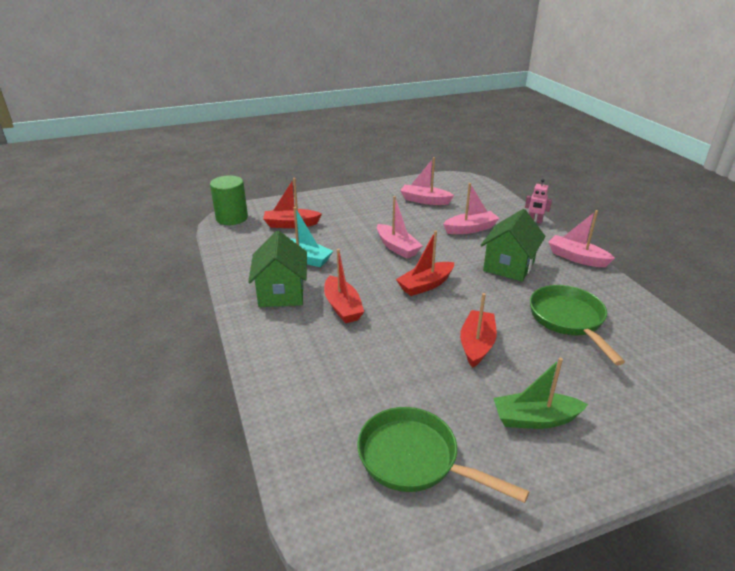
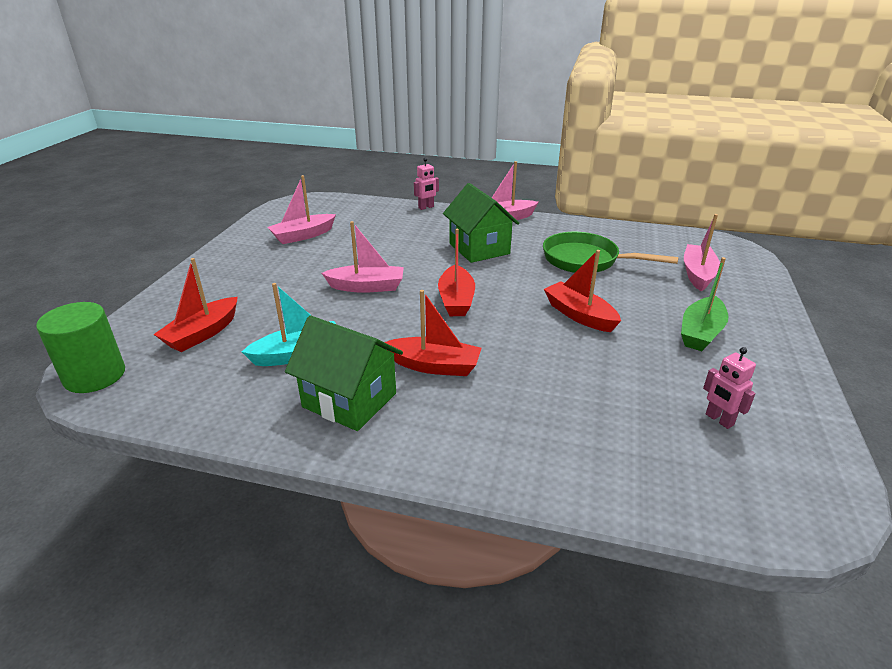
camera: 55 degrees left, 0 degrees up
(415, 459) = (719, 420): green pan -> pink robot
(470, 229) = (393, 238): pink boat -> pink boat (698, 274)

